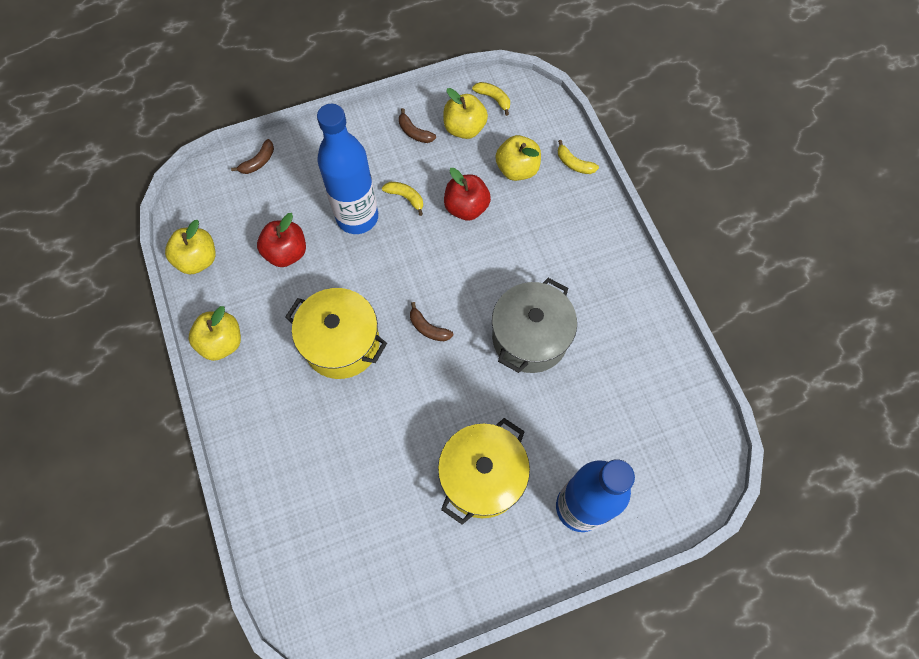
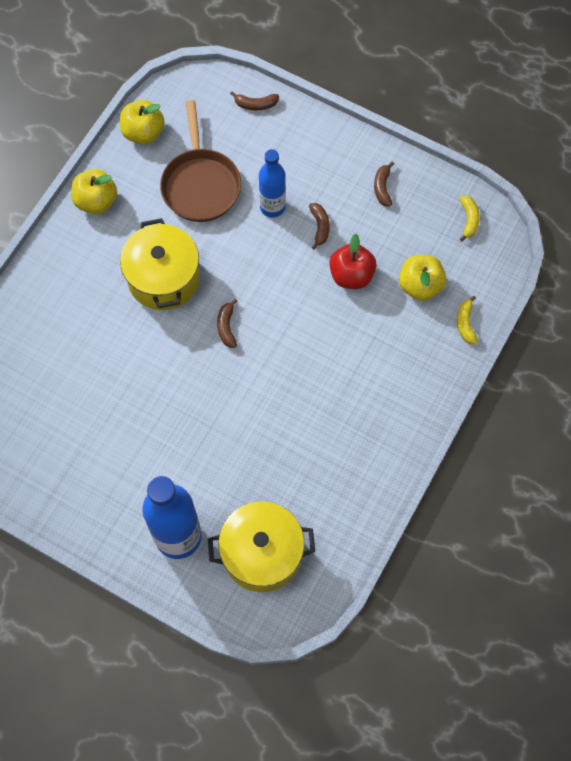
camera: 50 degrees right, 0 degrees up
(286, 252) = (200, 184): red apple -> brown pan
(357, 217) = (272, 207): blue bottle -> blue bottle, size x0.61
(405, 197) = (320, 227): yellow banana -> brown banana
(464, 128) = (421, 220): yellow apple -> none
(482, 477) = (144, 452): yellow pot -> yellow pot (262, 553)
(530, 337) = (282, 403): grey pot -> none

